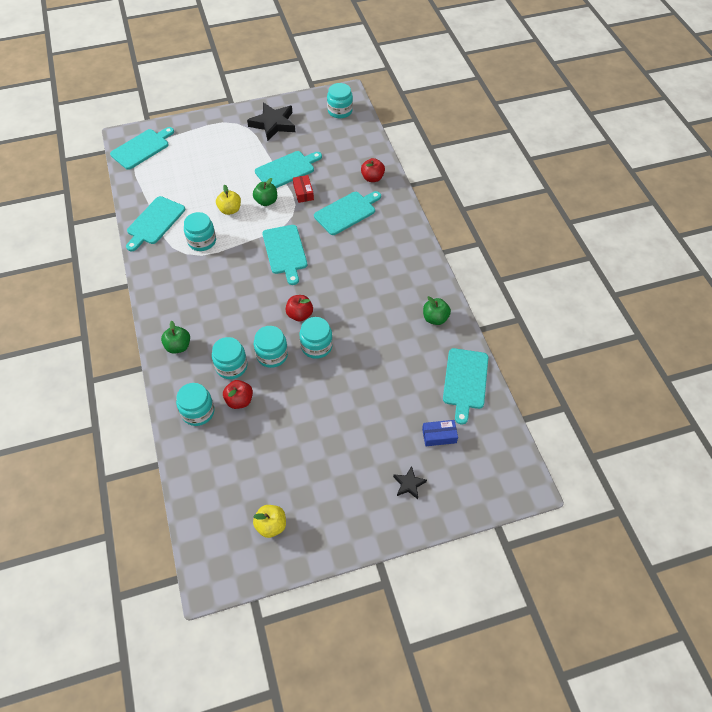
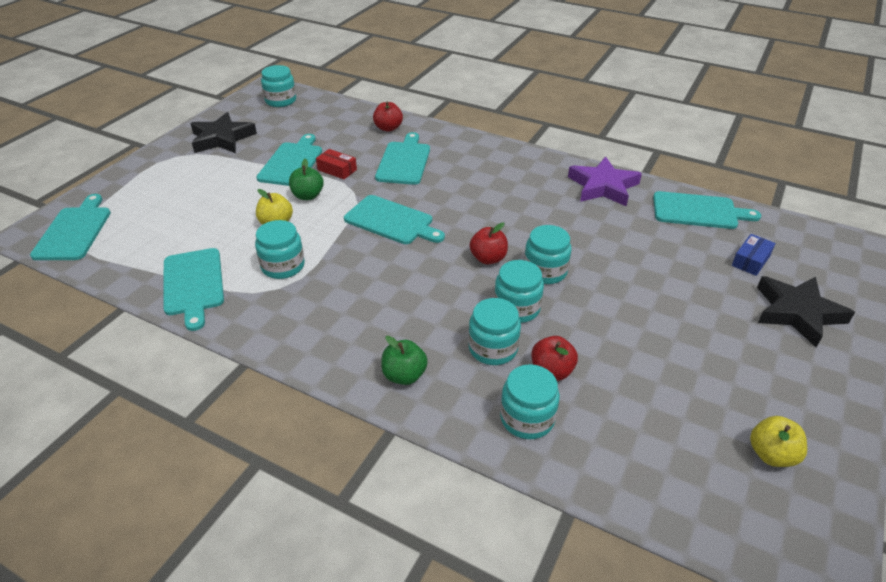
camera: 45 degrees left, 15 degrees down
(409, 484) = (797, 313): black star -> black star, size x2.00
(435, 318) = (603, 186): green apple -> purple star
(465, 381) = (698, 211): turquoise cutting board -> turquoise cutting board turned 45 degrees counterclockwise

